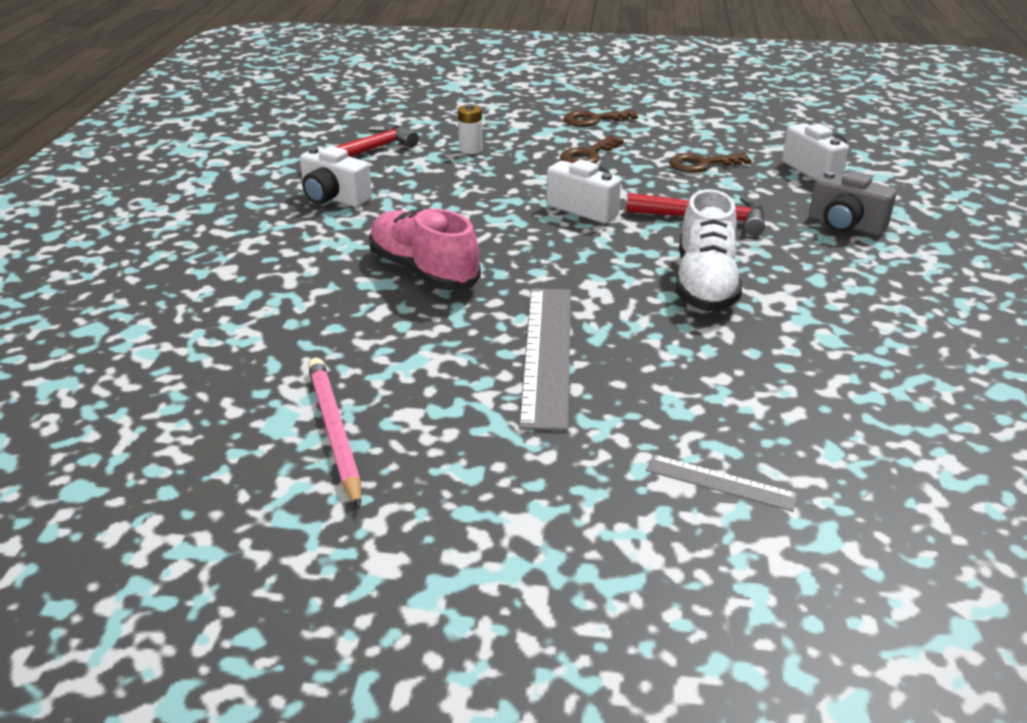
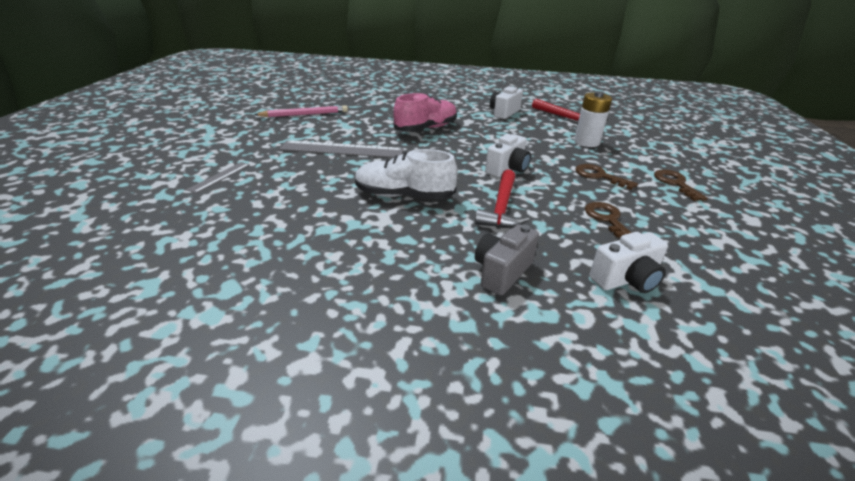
camera: 90 degrees right, 0 degrees up
(470, 149) = (586, 142): white battery -> white battery, size x1.65

